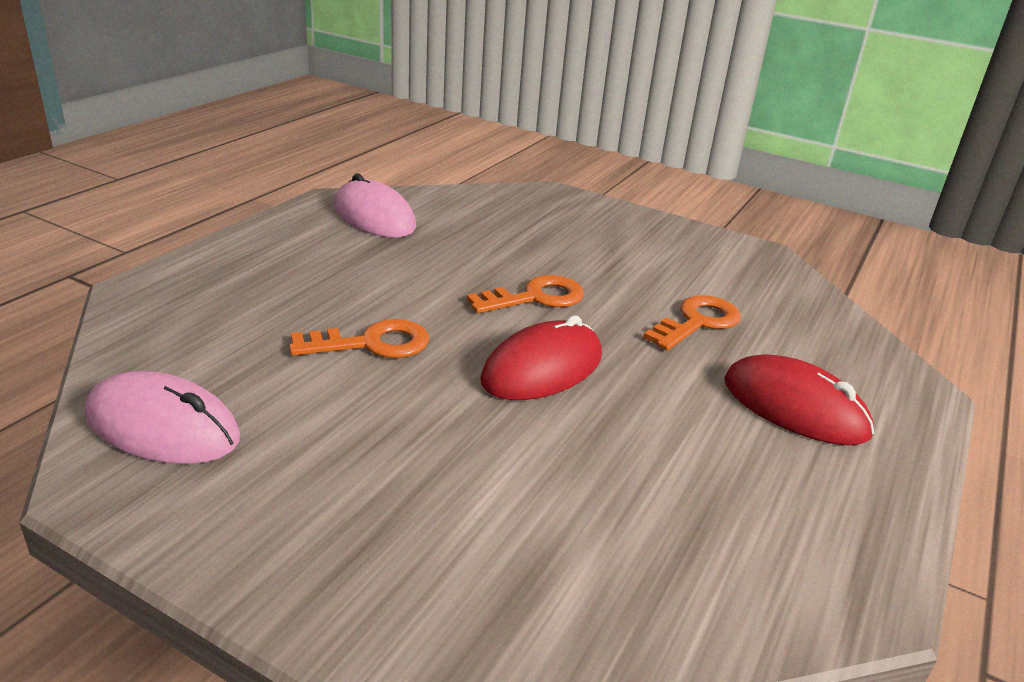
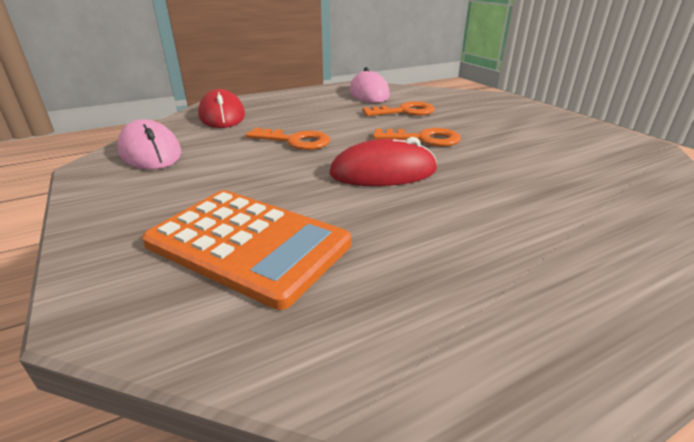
camera: 35 degrees right, 0 degrees up
(505, 528) = (248, 244): none -> orange calculator
(697, 322) = (537, 172): orange key -> orange key (404, 111)
(794, 407) = (576, 241): red mouse -> red mouse (222, 115)

